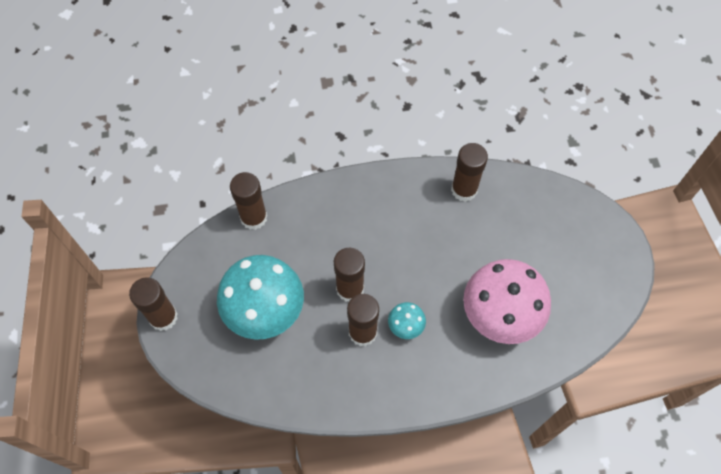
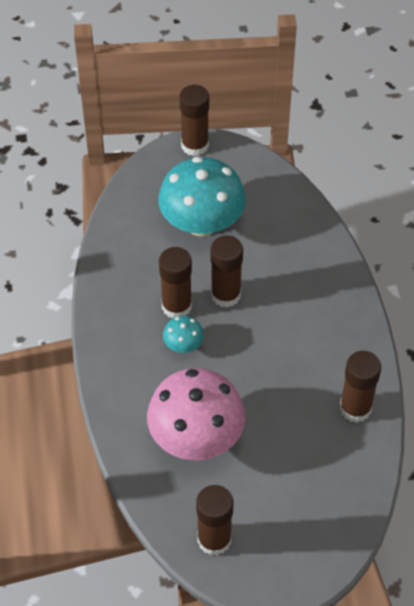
camera: 90 degrees right, 10 degrees down
(254, 217) = (306, 210): brown glue stick -> brown glue stick (214, 539)

